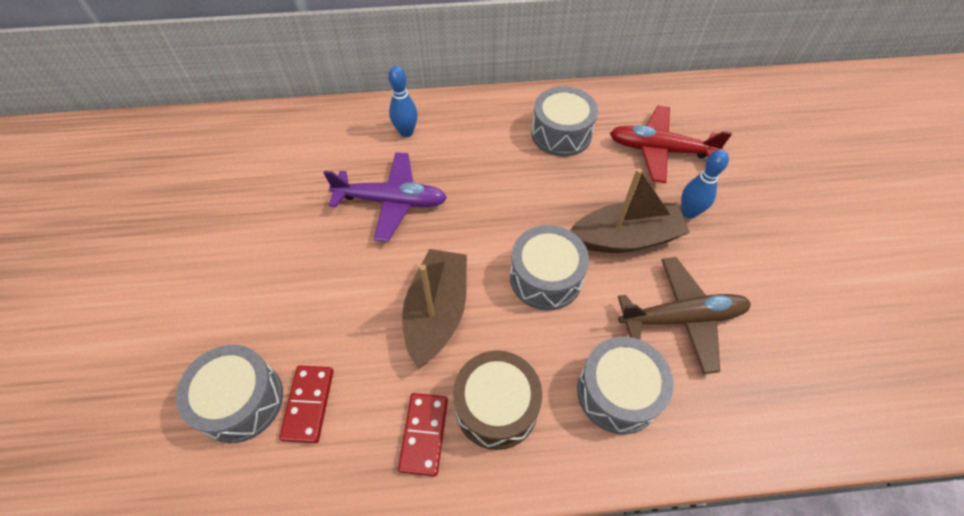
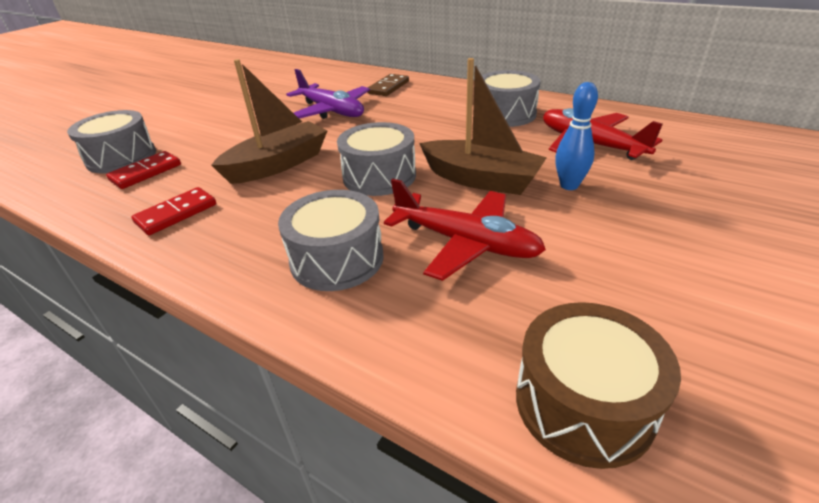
camera: 40 degrees right, 20 degrees down
(406, 132) = (388, 87): blue bowling pin -> brown domino
(496, 406) = (239, 223): brown drum -> brown drum (583, 403)
(682, 318) = (466, 243): brown plane -> red plane

